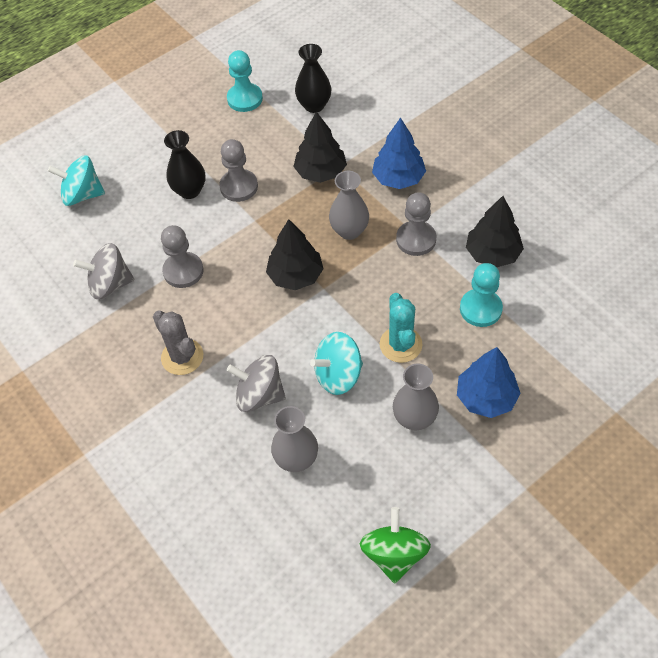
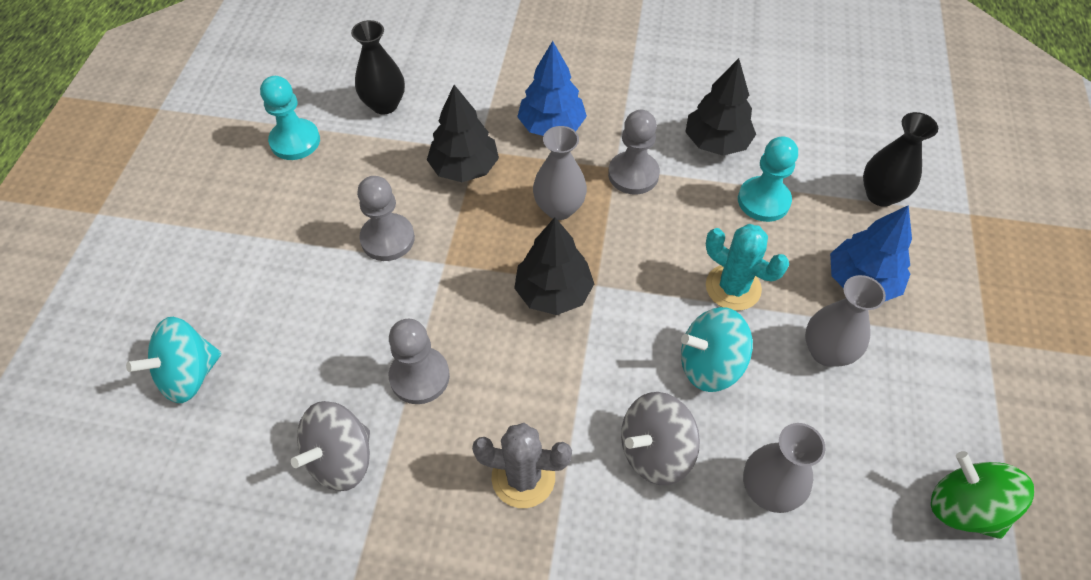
camera: 45 degrees left, 0 degrees up
(189, 191) = (331, 280): black vase -> black vase (880, 195)
(338, 375) = (710, 365): turquoise spinning top -> turquoise spinning top turned 60 degrees clockwise

